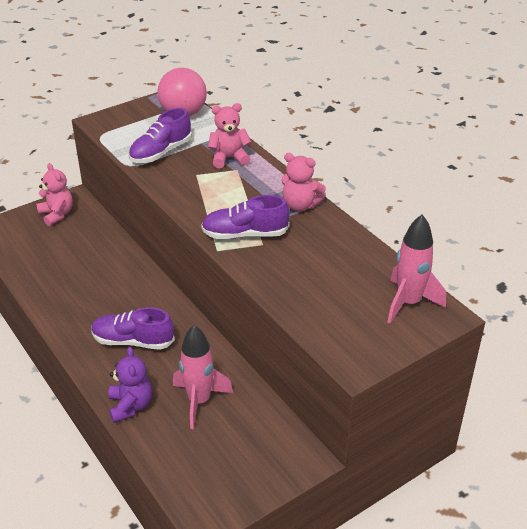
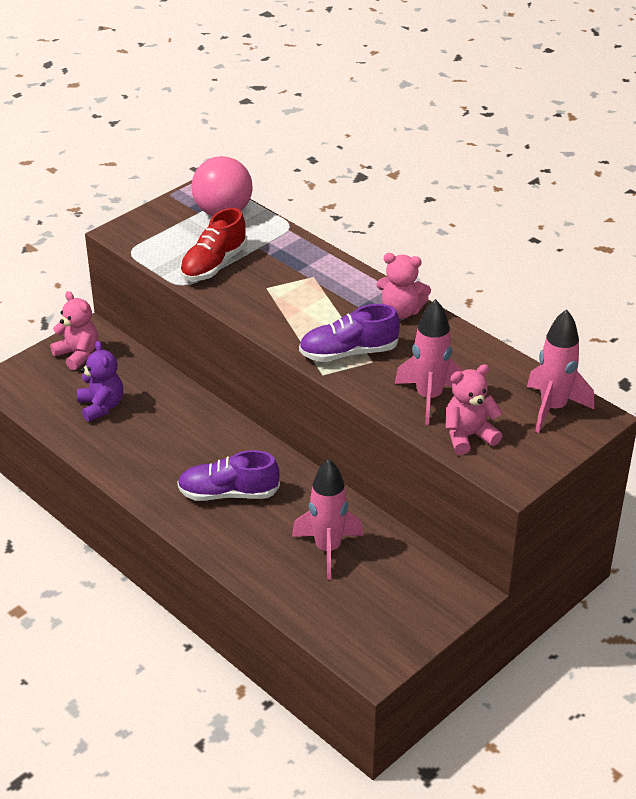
camera: 10 degrees left, 0 degrees up
(130, 406) = (251, 564): purple teddy bear -> purple teddy bear (101, 406)
(161, 152) = (214, 265): purple shoe -> red shoe
(229, 158) = (299, 263): pink teddy bear -> pink teddy bear (468, 436)
(301, 281) = (429, 398): none -> pink rocket

